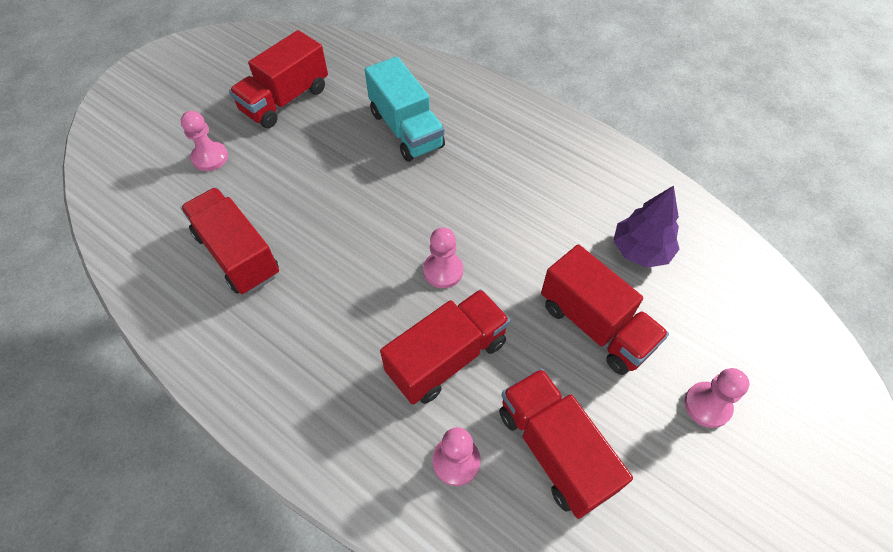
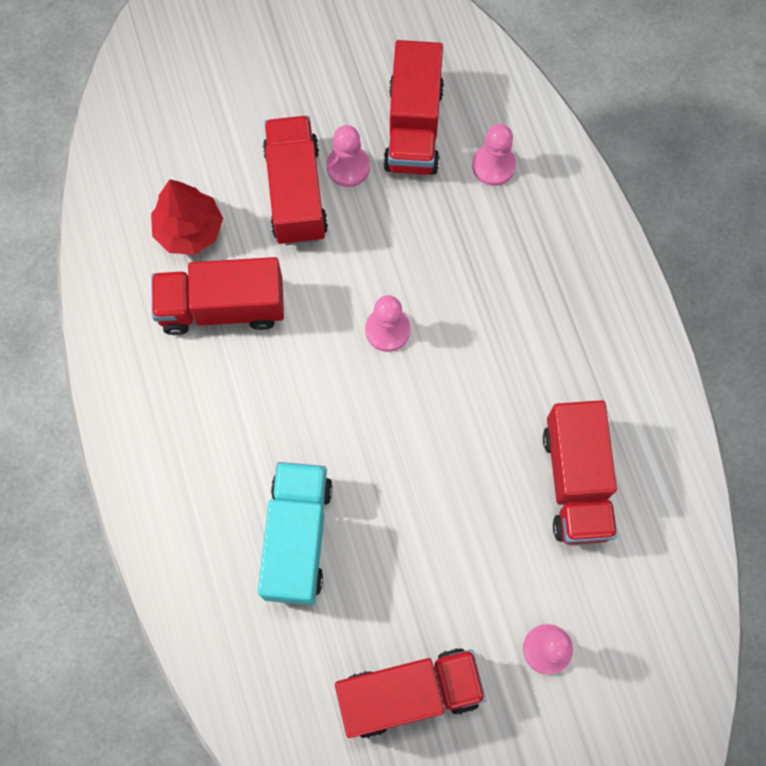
camera: 145 degrees left, 15 degrees up
(447, 357) = (443, 247): red truck -> red truck (222, 307)
(640, 250) = (189, 230): purple tree -> red tree
(707, 405) = (270, 82): pink pawn -> pink pawn (348, 167)

